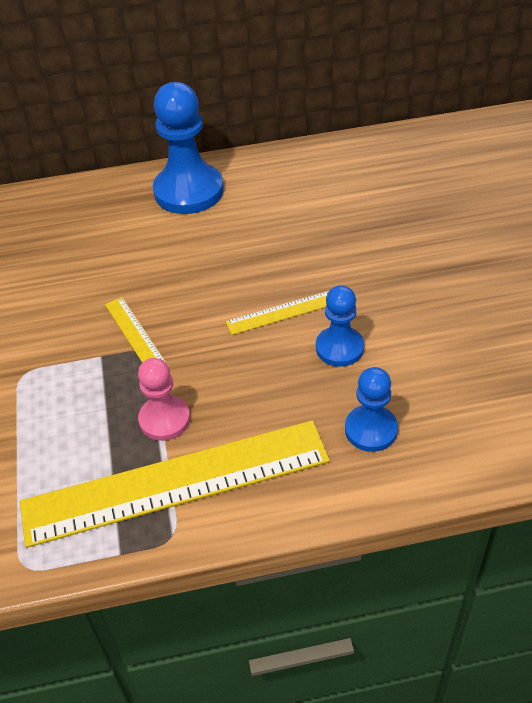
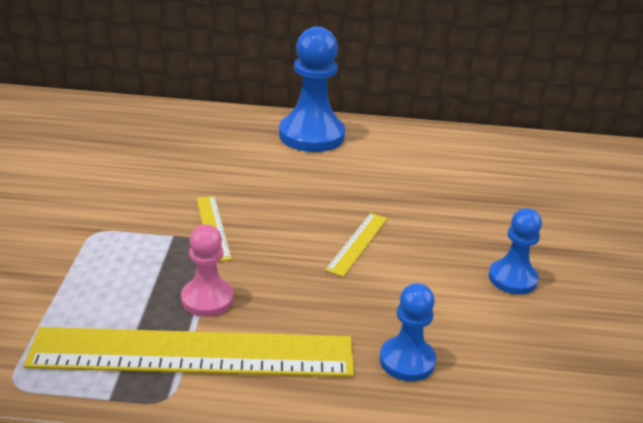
camera: 10 degrees right, 15 degrees down
(281, 312) = (357, 243): yellow ruler -> yellow ruler turned 60 degrees counterclockwise
(339, 348) = (402, 285): blue pawn -> blue pawn (512, 278)

